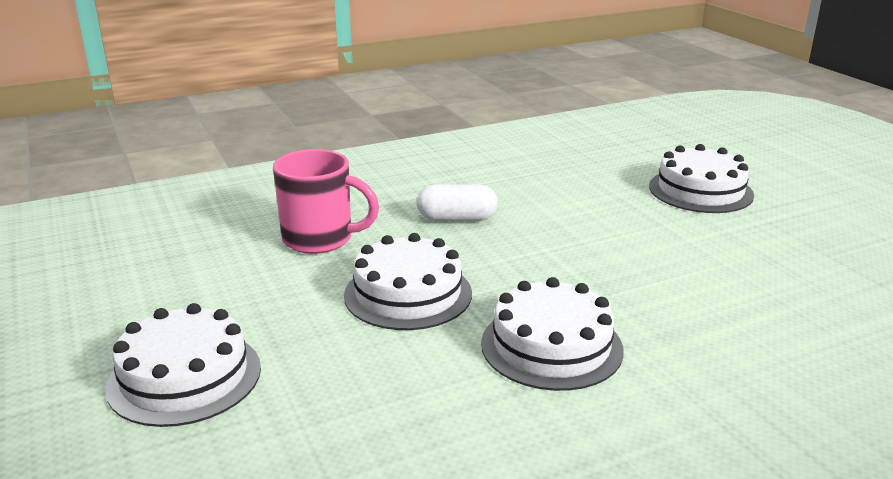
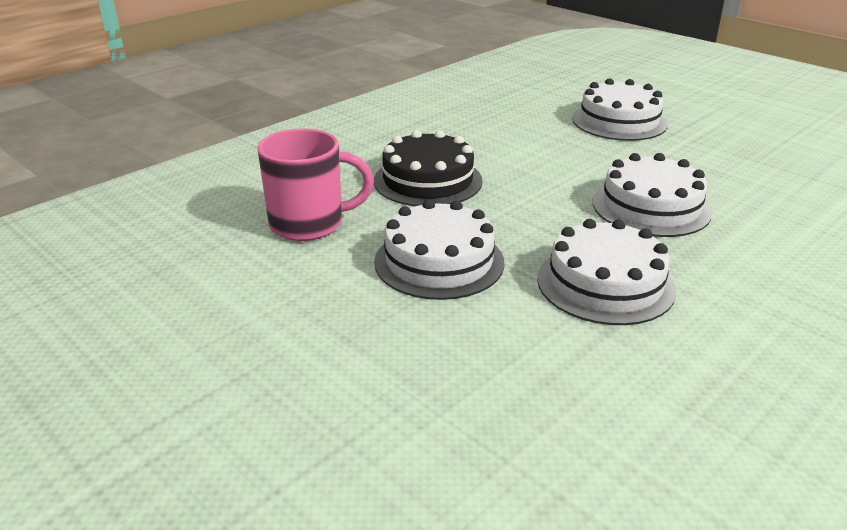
camera: 20 degrees left, 5 degrees up
(185, 377) = (278, 394): white cake -> white cake (651, 207)
(456, 218) = (428, 181): white capsule -> black cake

